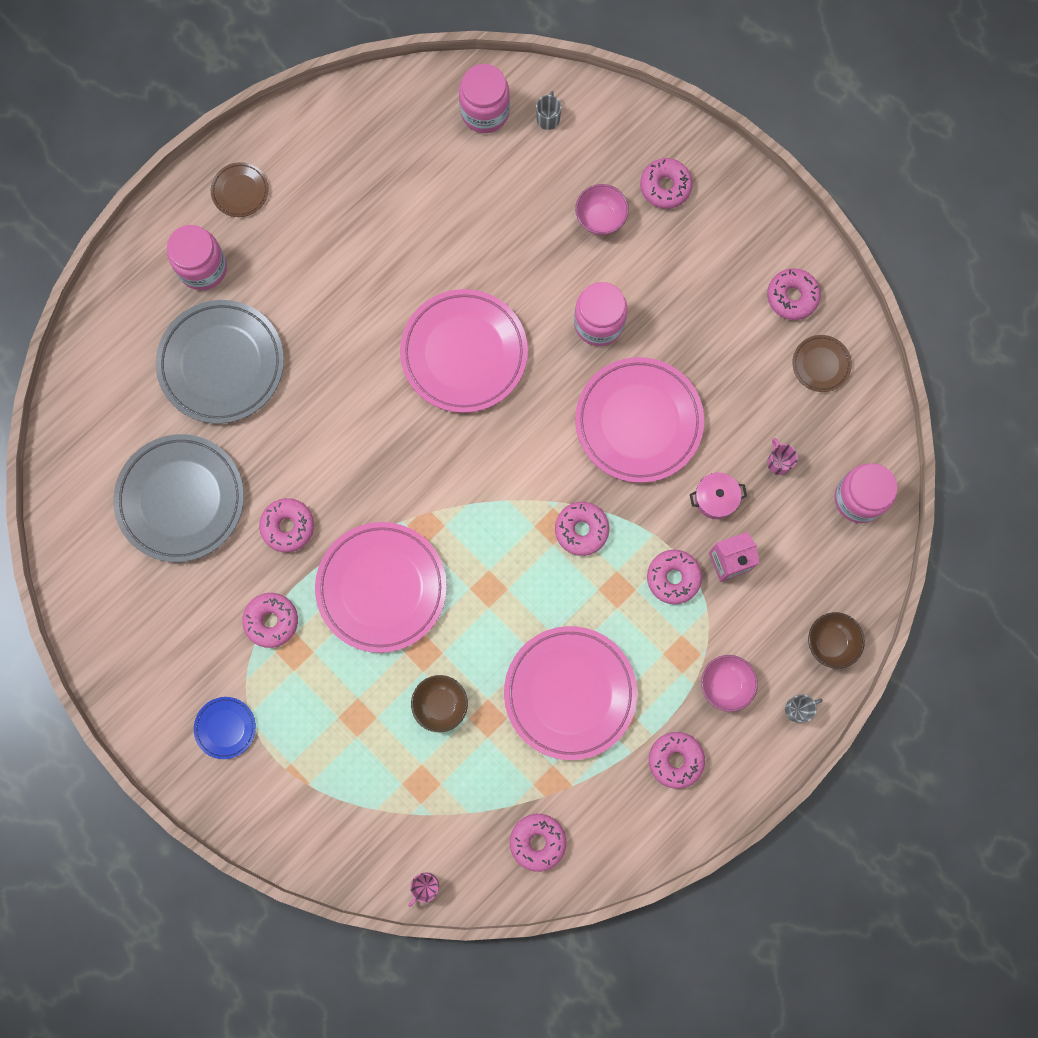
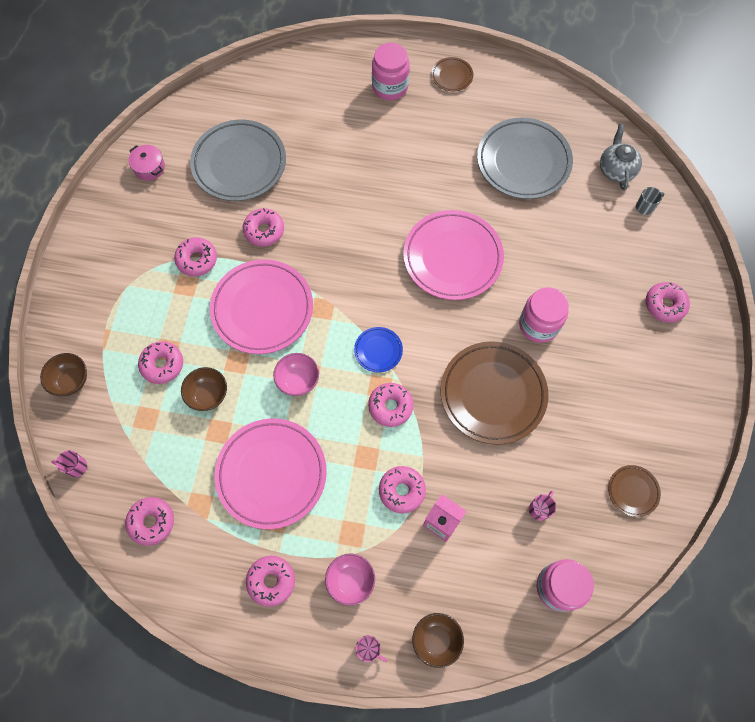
camera: 55 degrees right, 10 degrees down
(221, 364) = (339, 132): grey plate -> grey plate (523, 162)
(225, 728) = (110, 278): blue plate -> blue plate (378, 350)
(322, 839) = (71, 381): none -> brown bowl
(485, 112) = (616, 169): pink jar -> grey teapot
(600, 218) = (608, 280): pink bowl -> pink bowl (298, 381)
(638, 422) = (493, 394): pink plate -> brown plate
(715, 498) = (480, 482): pink pot -> pink pot (149, 168)
(792, 297) = (663, 438): pink donut -> pink donut (162, 365)
(798, 709) = (369, 649): grey mug -> pink mug

